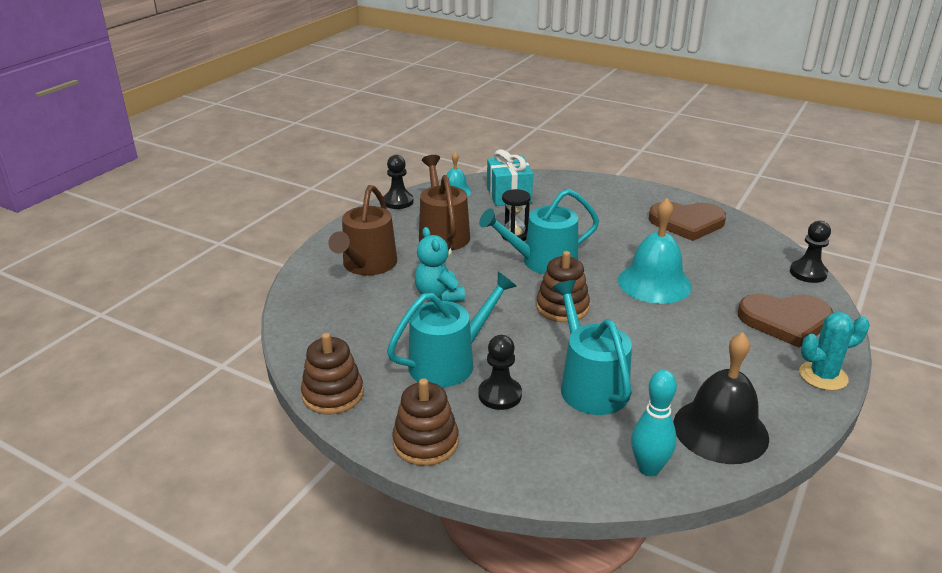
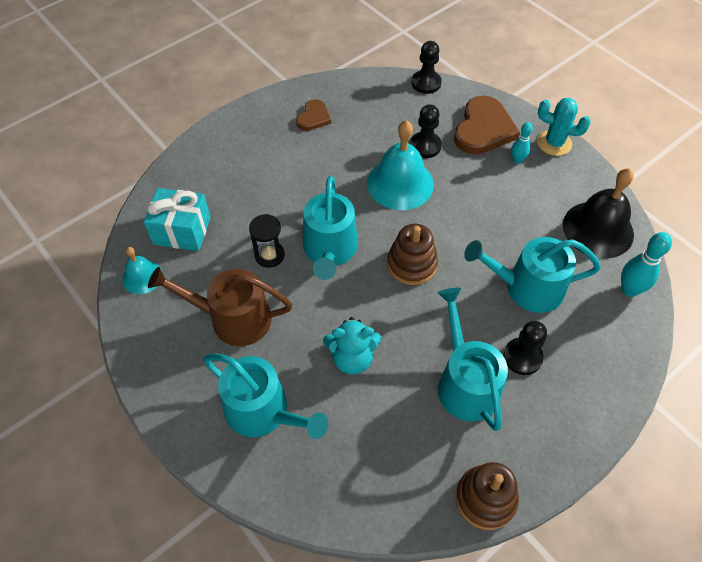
camera: 70 degrees left, 25 degrees up
(367, 265) = (263, 411): brown watering can -> turquoise watering can
(398, 202) = (133, 342): black pawn -> black pawn (425, 146)
(425, 442) = (571, 434): brown stacking toy -> none
(687, 223) = (313, 117): brown heart -> brown heart, size x0.55
(765, 352) = (517, 160): none -> turquoise bowling pin
(823, 376) = (554, 143): turquoise cactus -> turquoise cactus turned 75 degrees counterclockwise

